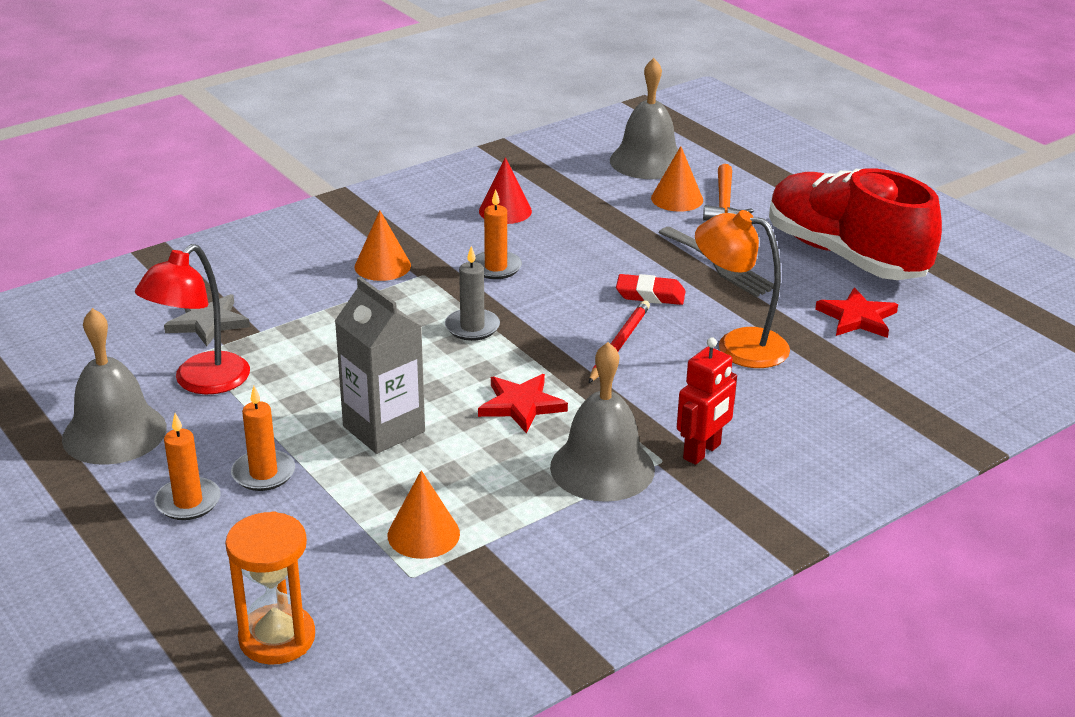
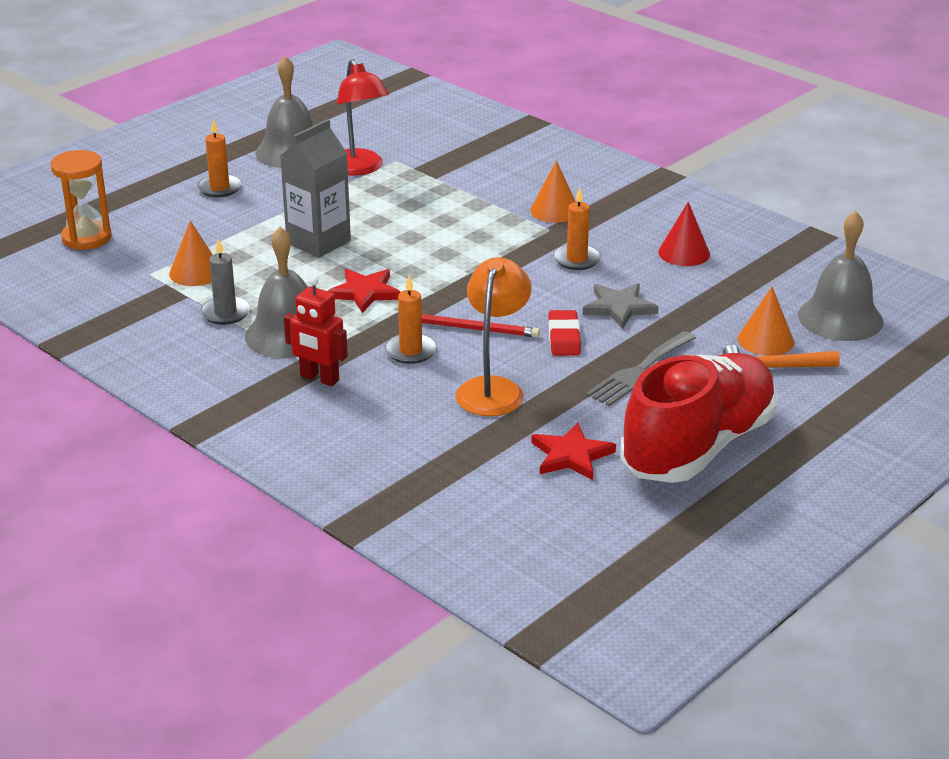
camera: 80 degrees right, 0 degrees up
(201, 382) = (359, 169): red lamp -> red lamp turned 135 degrees counterclockwise
(208, 323) = (439, 157): grey star -> grey star (619, 308)
(263, 473) = (255, 207): orange candle -> orange candle (410, 351)
(472, 327) = (473, 260): grey candle -> grey candle (225, 313)

